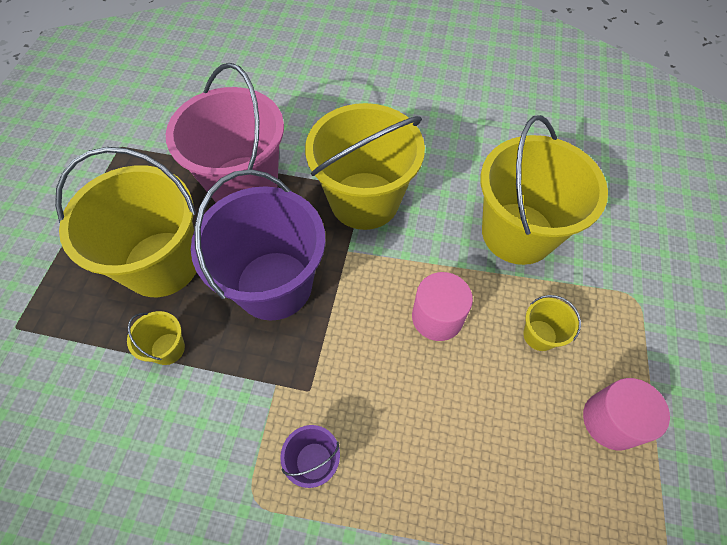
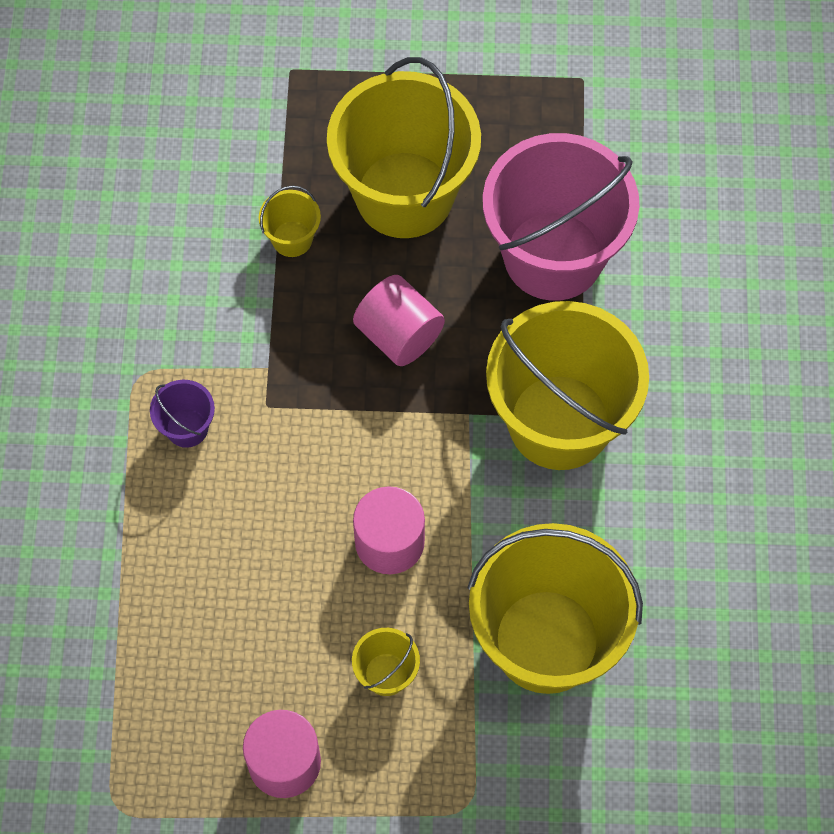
camera: 80 degrees right, 5 degrees up
(274, 285) = (399, 335): purple bucket -> pink cylinder

